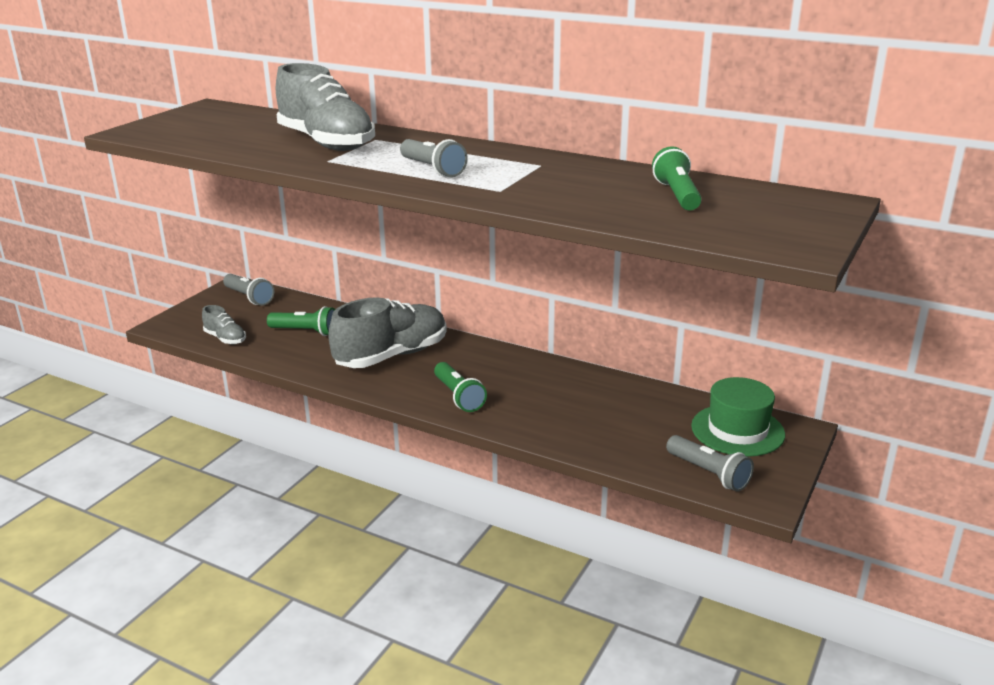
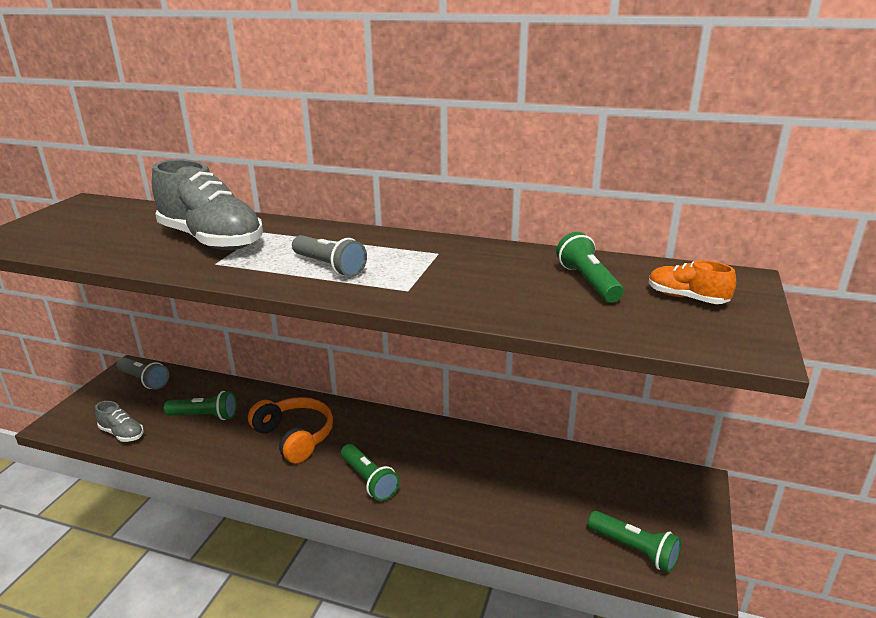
camera: 10 degrees left, 0 degrees up
(392, 356) = (295, 437): grey shoe -> orange headphones
(709, 473) = (634, 549): grey flashlight -> green flashlight
(737, 430) = (643, 490): green hat -> none
(767, 212) = (686, 298): none -> orange shoe

